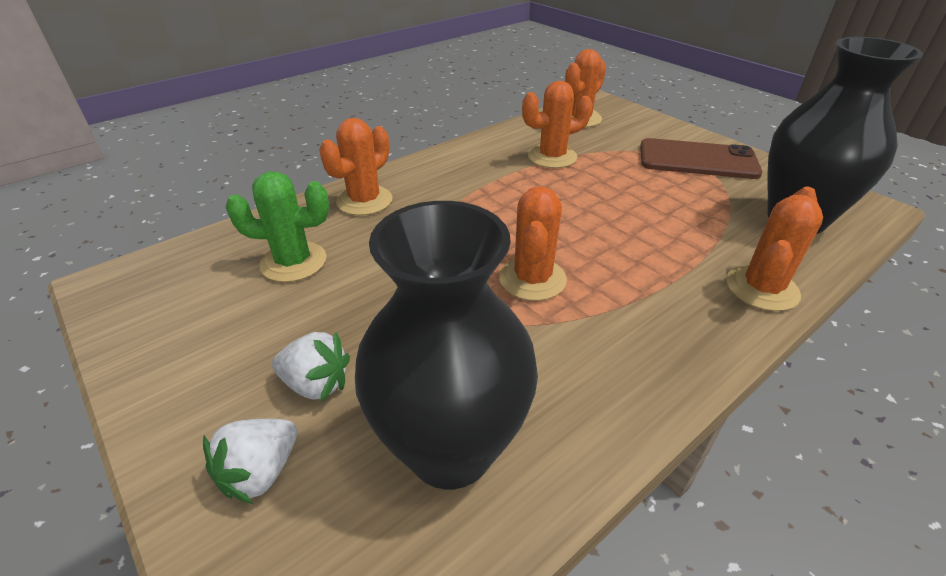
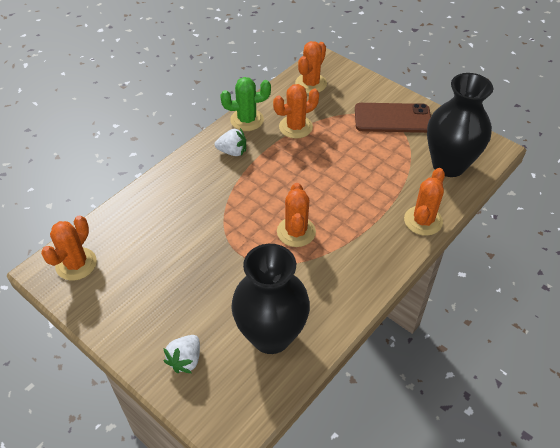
camera: 10 degrees left, 10 degrees up
(293, 262) = (152, 239): green cactus -> green cactus (247, 120)
(316, 384) = (195, 313): white strawberry -> white strawberry (232, 151)
(364, 201) = (179, 184): orange cactus -> orange cactus (76, 264)

